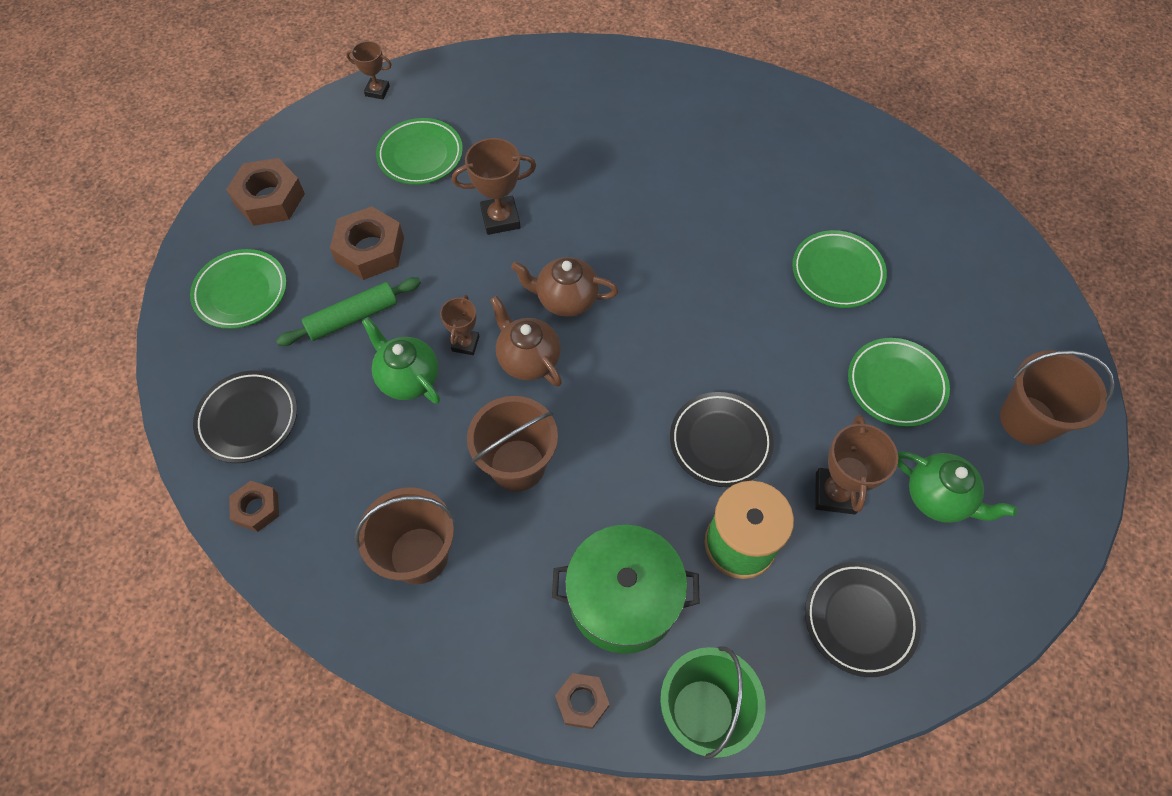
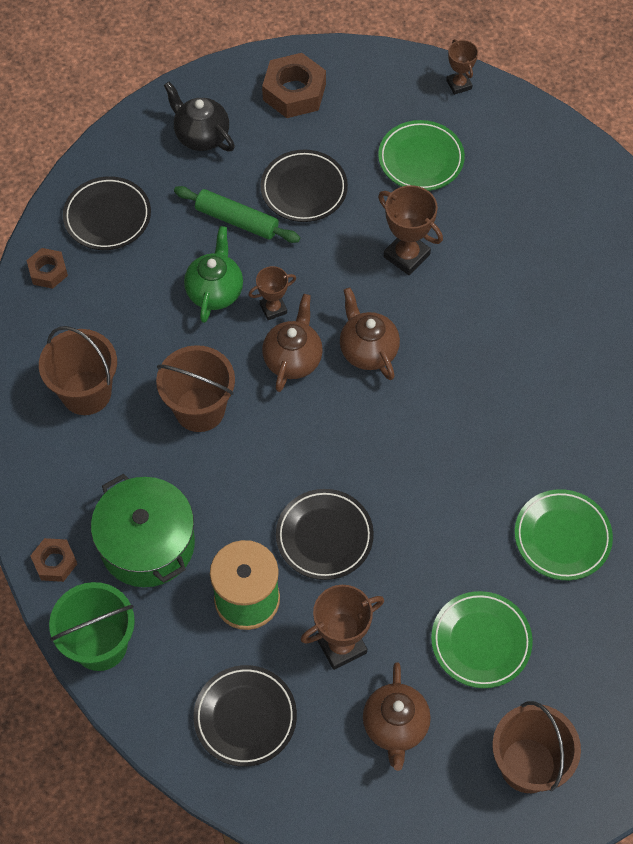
camera: 55 degrees right, 0 degrees up
(241, 292) = (201, 136): green plate -> black teapot
(370, 250) = (304, 189): brown nut -> black plate
(938, 498) = (395, 726): green teapot -> brown teapot

